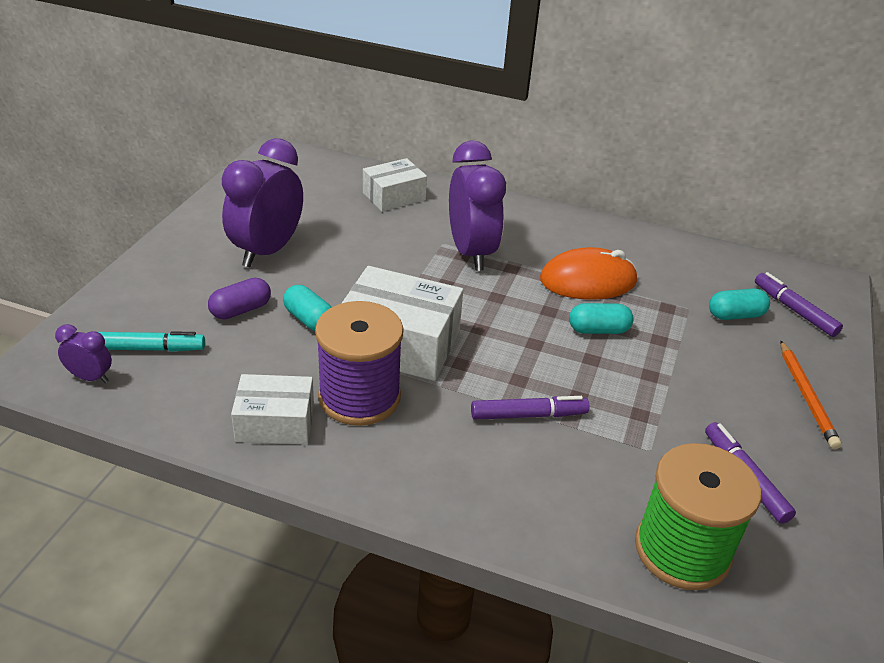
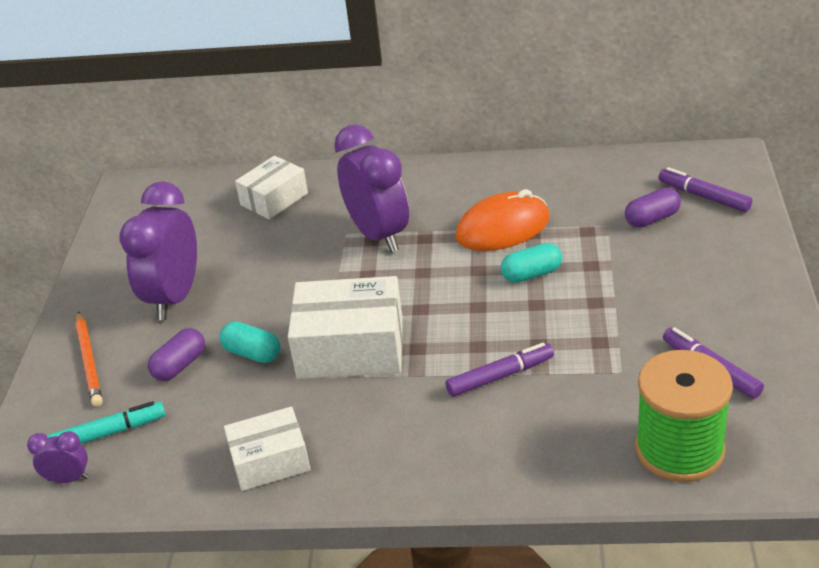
camera: 10 degrees left, 0 degrees up
(359, 397) = (337, 411): purple spool -> none
(735, 315) = (652, 219): turquoise capsule -> purple capsule
(806, 396) = (740, 277): orange pencil -> orange pencil (89, 361)

